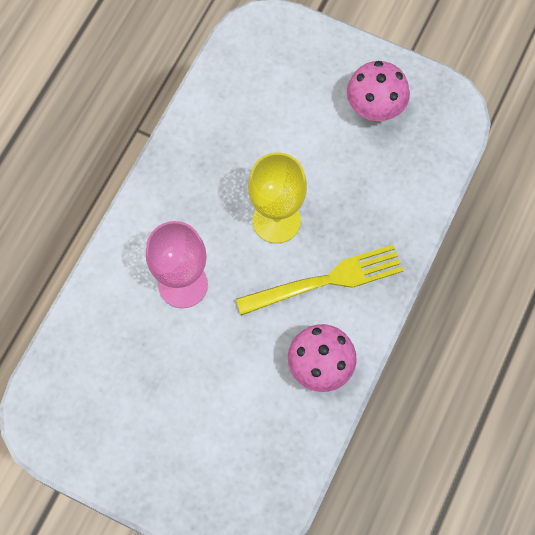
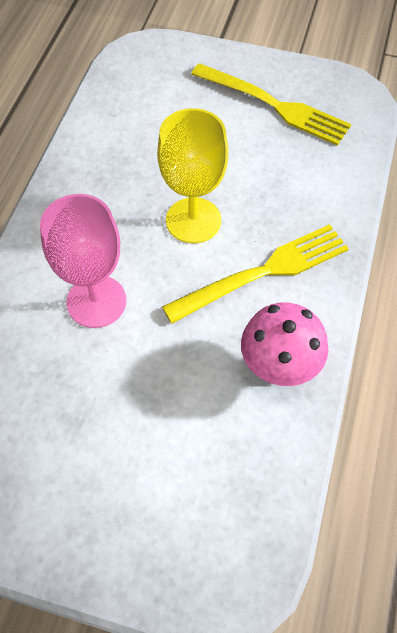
camera: 10 degrees left, 10 degrees down
(374, 110) = (275, 105): pink mushroom -> yellow fork

